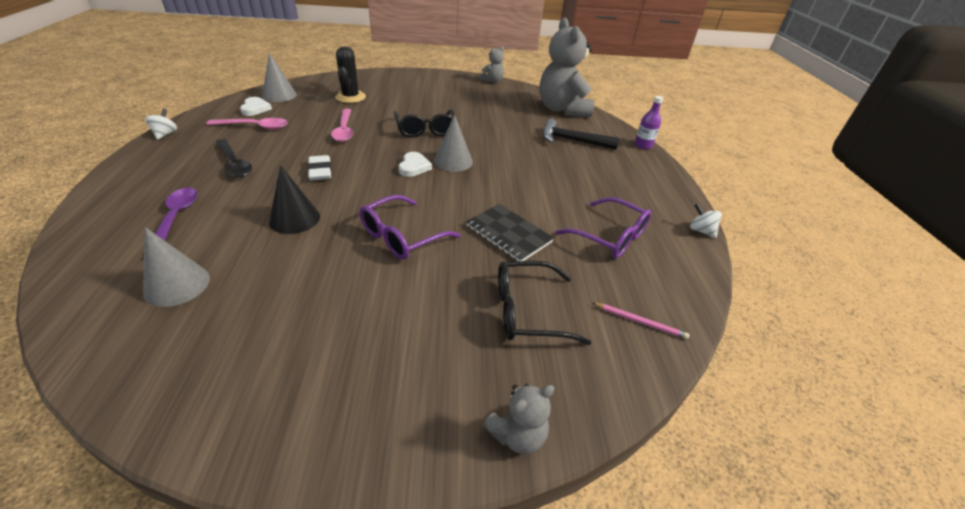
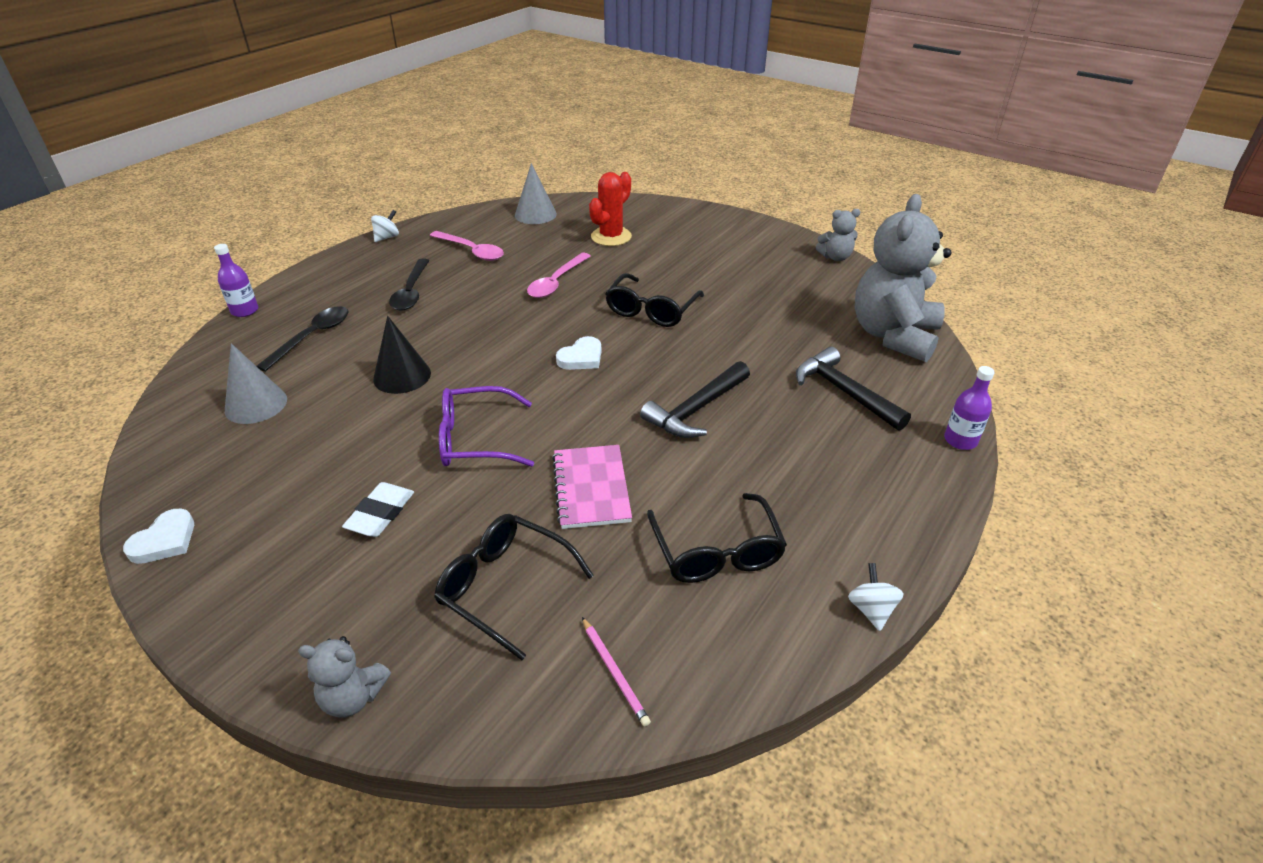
camera: 40 degrees right, 0 degrees up
(73, 221) = (245, 311): none -> purple bottle
(176, 219) = (312, 337): purple spoon -> black spoon
(255, 109) = (494, 227): white heart -> white heart (165, 540)
(320, 171) = (479, 328): white eraser -> white eraser (380, 513)
(350, 97) = (611, 237): black cactus -> red cactus
(453, 161) = (636, 366): grey cone -> none
(508, 234) = (591, 488): black notebook -> pink notebook
(514, 172) = (696, 410): none -> black hammer
(610, 237) = (717, 552): purple glasses -> black glasses

